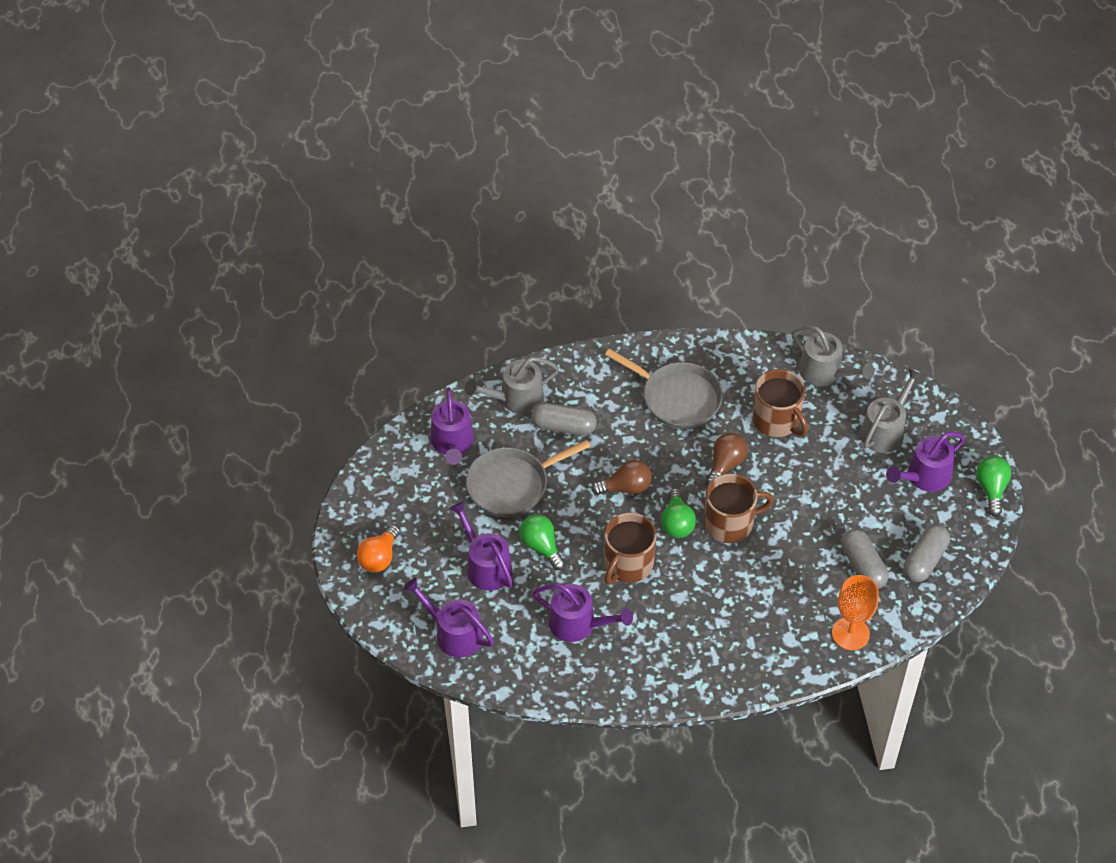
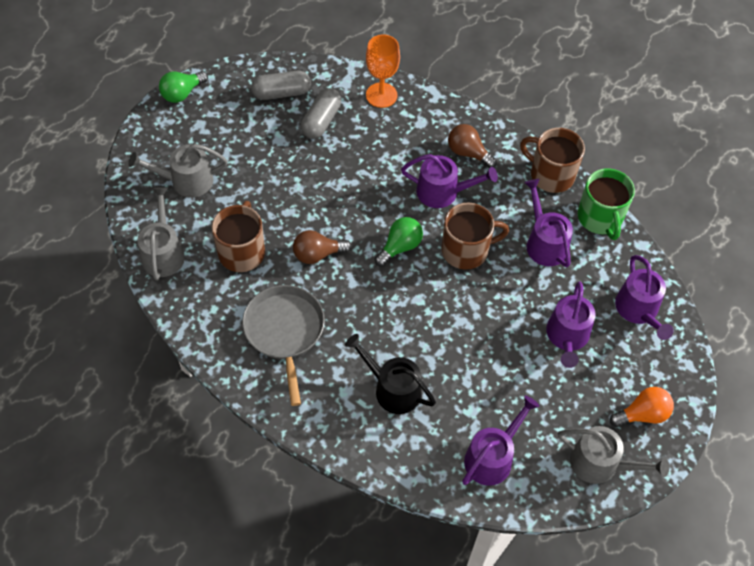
camera: 135 degrees left, 5 degrees up
(512, 485) = (483, 379): grey pan -> none
(516, 398) = (401, 447): grey watering can -> grey watering can (600, 464)
(541, 547) = (512, 314): green light bulb -> none
(558, 686) = (600, 218): none -> green mug
(563, 426) = (393, 389): grey capsule -> black watering can
(626, 487) = (404, 301): brown light bulb -> brown light bulb (468, 153)
(730, 523) = (366, 215): brown mug -> brown mug (551, 175)
(924, 476) = (208, 134): purple watering can -> purple watering can (442, 192)

